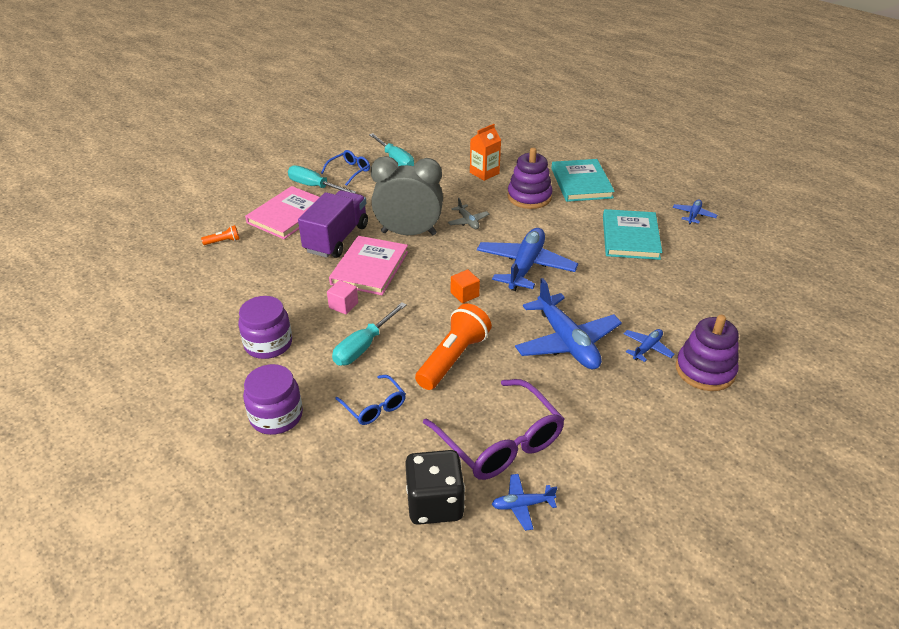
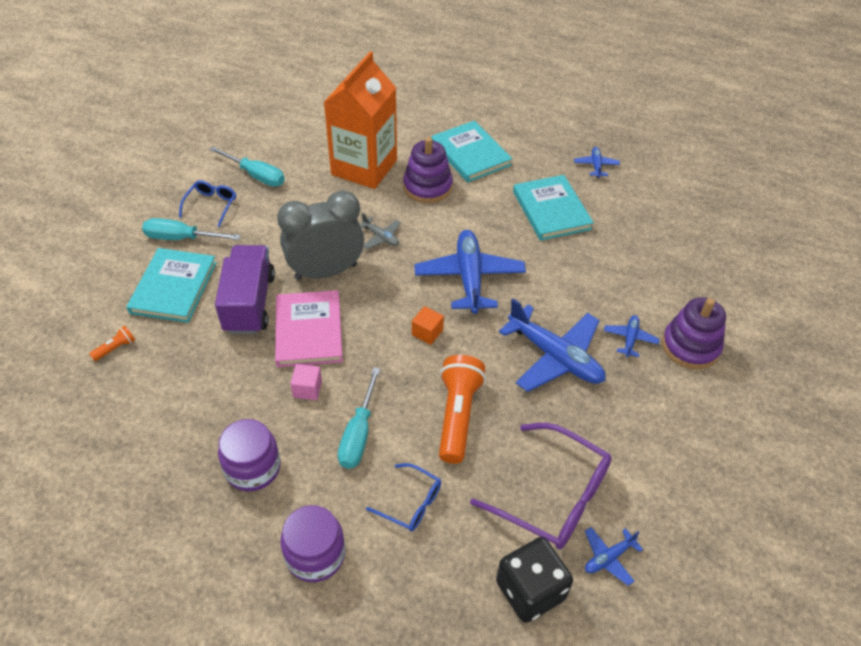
camera: 25 degrees left, 10 degrees up
(288, 215) = (174, 288): pink book -> turquoise book
(484, 173) = (364, 167): orange carton -> orange carton, size x2.03

